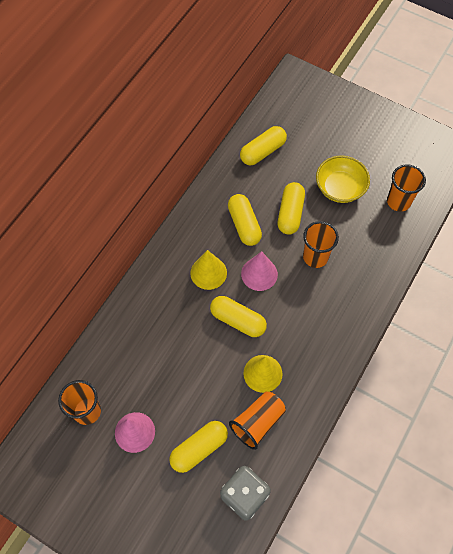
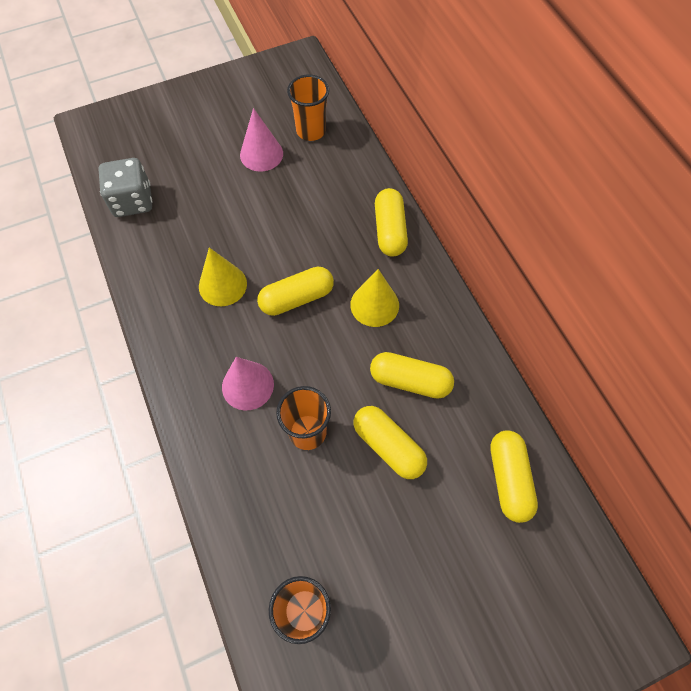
camera: 125 degrees right, 0 degrees up
(199, 448) = (203, 191): yellow capsule -> yellow capsule (390, 230)
(257, 422) = (181, 250): orange cup -> none
(259, 274) = (334, 354): pink cone -> pink cone (247, 385)
(340, 188) = (382, 541): yellow bowl -> none

